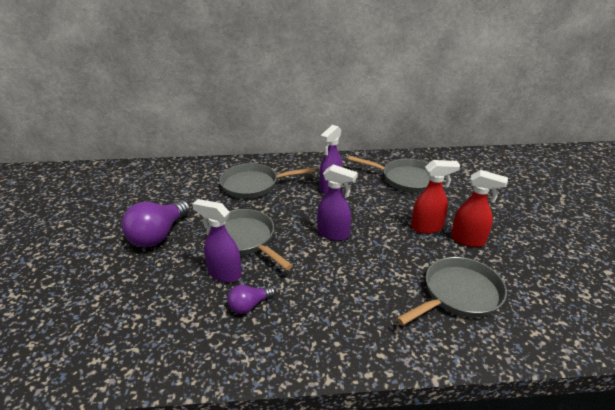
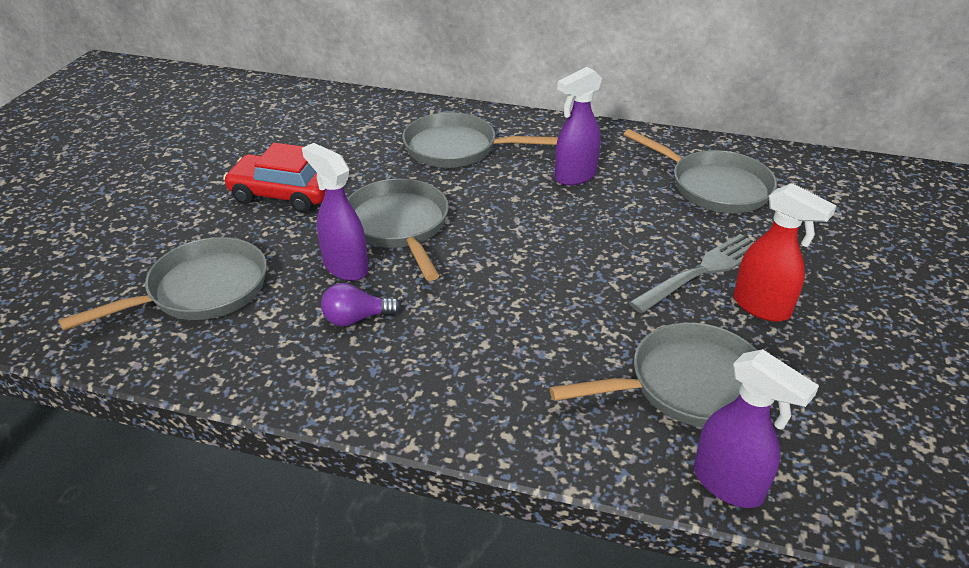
camera: 20 degrees right, 5 degrees up
(133, 314) = (201, 290): none -> grey pan
(158, 235) = (284, 194): purple light bulb -> red car
(333, 234) = (538, 248): purple spray bottle -> purple spray bottle (728, 484)
(427, 227) = (701, 271): red spray bottle -> grey fork

